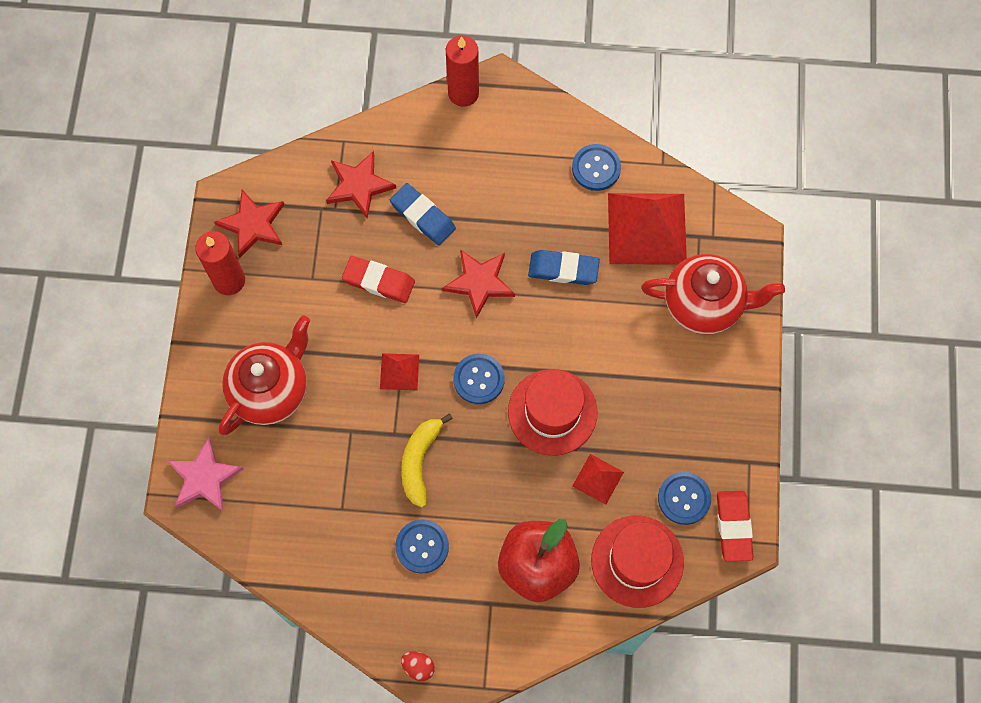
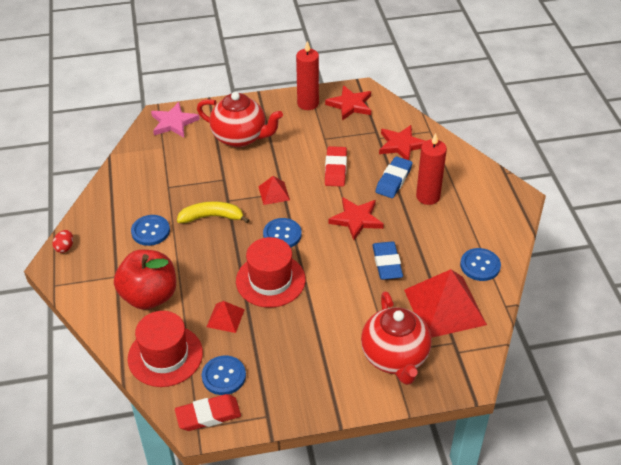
camera: 75 degrees right, 25 degrees down
(463, 93) = (499, 180): red candle -> red candle (428, 196)

